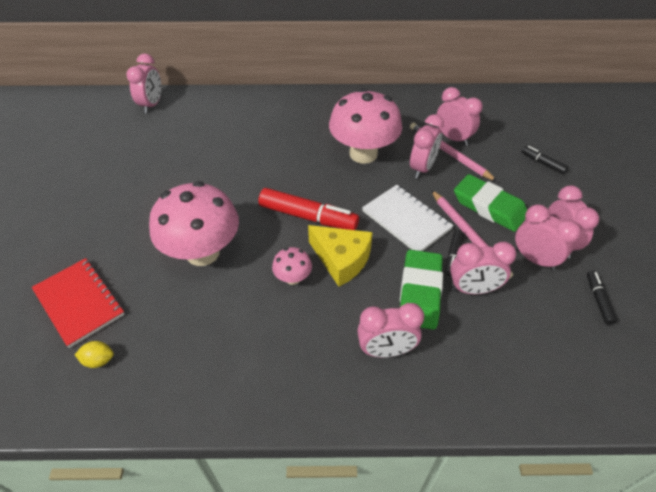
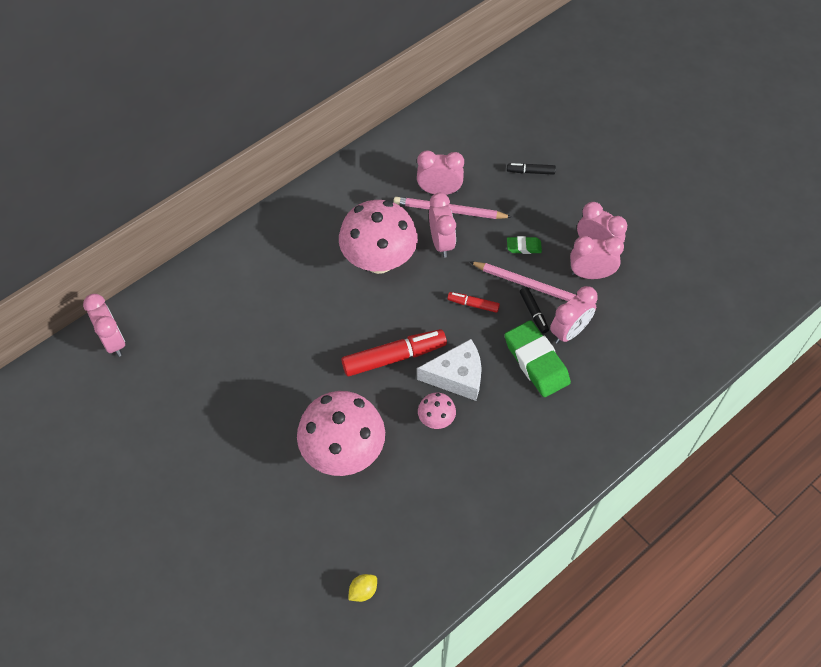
camera: 40 degrees left, 10 degrees up
(79, 302) = (293, 566): red notebook -> none
(341, 259) = (457, 376): yellow cheese -> white cheese
(386, 350) = (552, 424): pink clock -> none
(406, 220) = (473, 304): white notebook -> red marker
(489, 207) = (524, 247): green eraser -> green eraser, size x0.49
(598, 300) = (654, 279): black marker -> none

